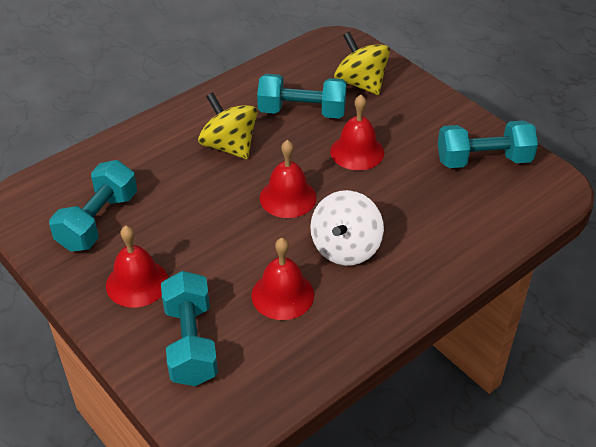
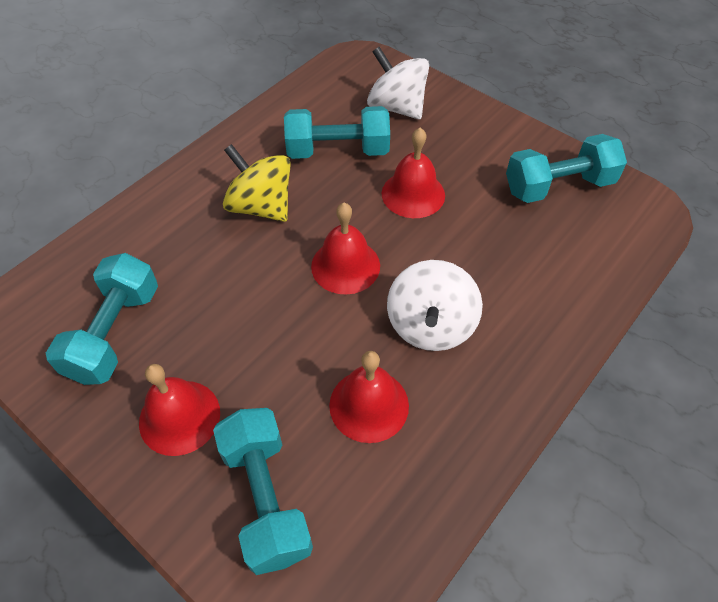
camera: 10 degrees left, 10 degrees up
(361, 83) = (396, 107): yellow spinning top -> white spinning top

